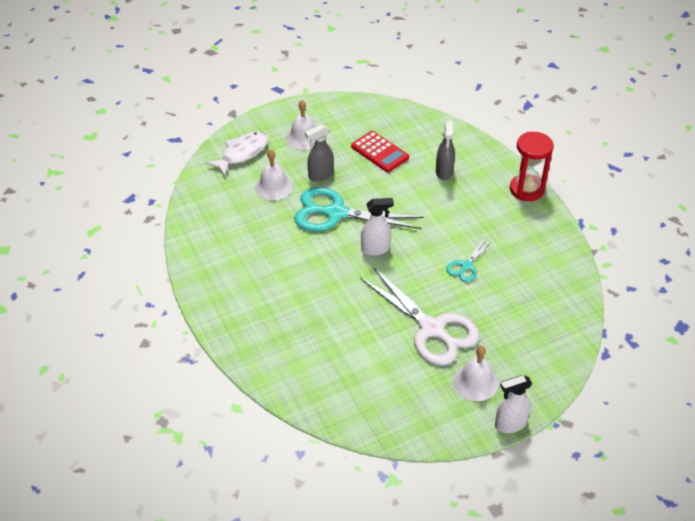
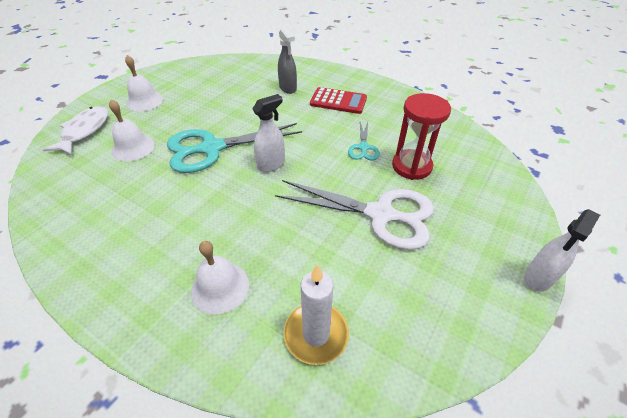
camera: 30 degrees left, 0 degrees up
(320, 175) = (178, 123): grey spray bottle -> none
(327, 383) = (316, 334): none -> white candle
(379, 152) = (223, 91): red calculator -> red calculator (338, 101)
(475, 382) = (466, 248): white bell -> white bell (220, 287)
(526, 189) = (361, 79): red hourglass -> red hourglass (411, 166)

